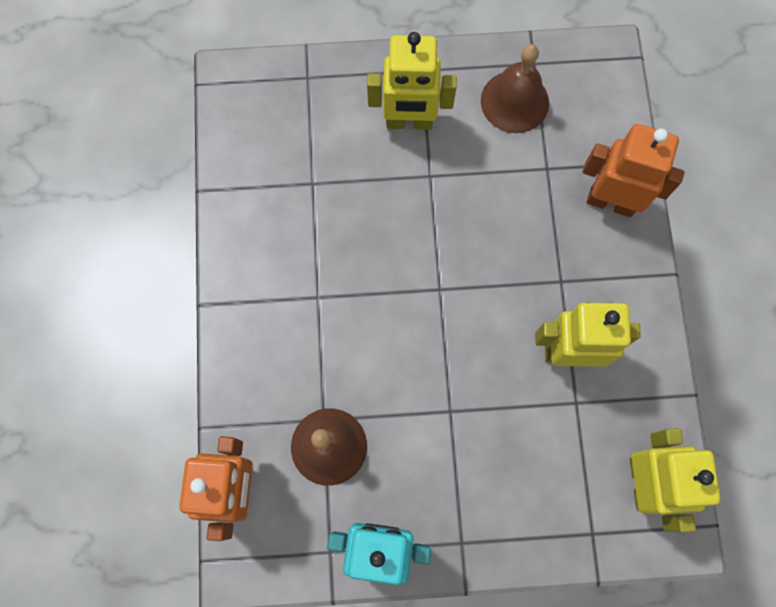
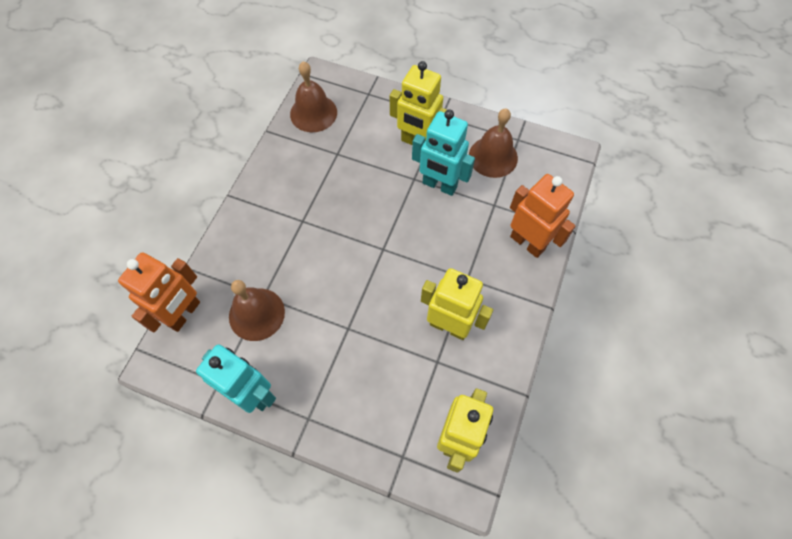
camera: 25 degrees right, 10 degrees down
(249, 137) = (313, 113): none -> brown bell
(467, 171) = (439, 185): none -> turquoise robot

